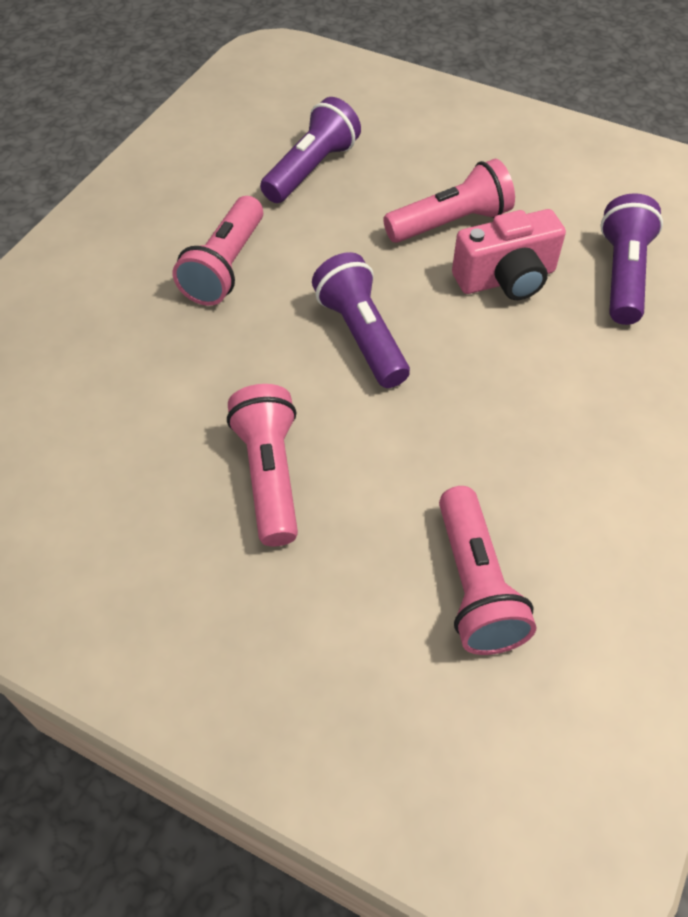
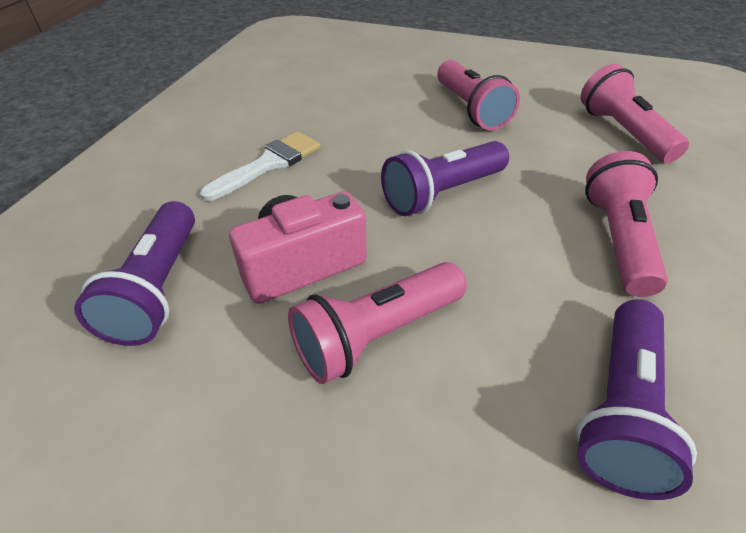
camera: 170 degrees right, 10 degrees down
(361, 336) = (442, 193): purple flashlight -> purple flashlight turned 90 degrees clockwise
(475, 585) = (327, 83): pink flashlight -> pink flashlight (623, 132)
(550, 404) = (269, 164): none -> white brush

